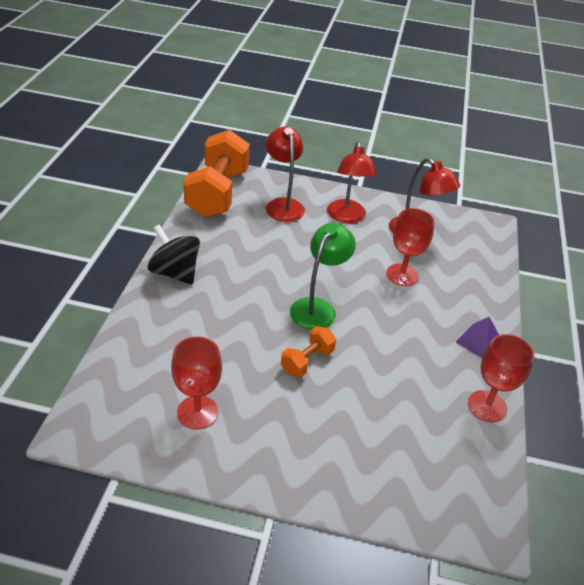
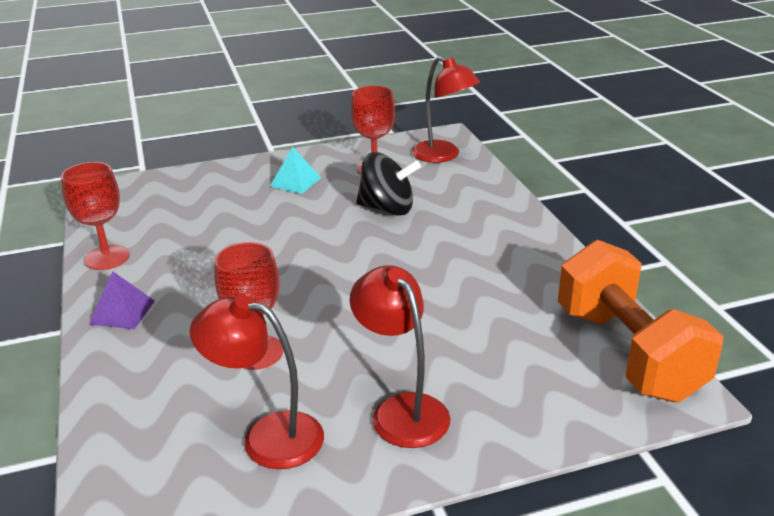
camera: 155 degrees right, 10 degrees down
(175, 273) = (526, 240): black spinning top -> black spinning top (387, 209)
(283, 205) = (518, 382): red lamp -> red lamp (443, 156)
(284, 432) = (295, 182): none -> turquoise pyramid
(307, 361) = (313, 225): orange dumbbell -> none
(317, 308) = (340, 270): green lamp -> none

